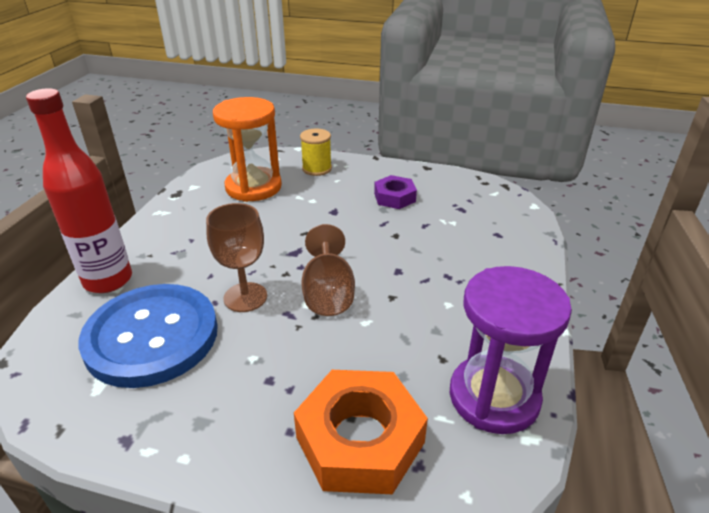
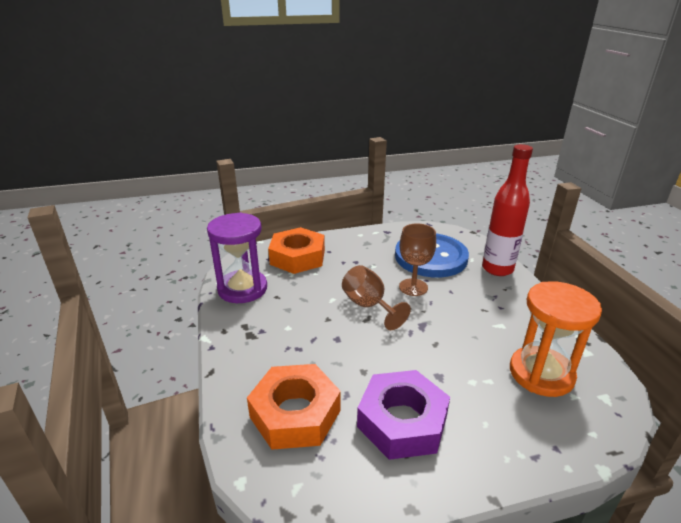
camera: 150 degrees right, 5 degrees down
(317, 169) = (527, 433): yellow spool -> none
(394, 197) = (402, 421): purple nut -> purple nut, size x1.76
(477, 226) = (295, 413): none -> orange nut

